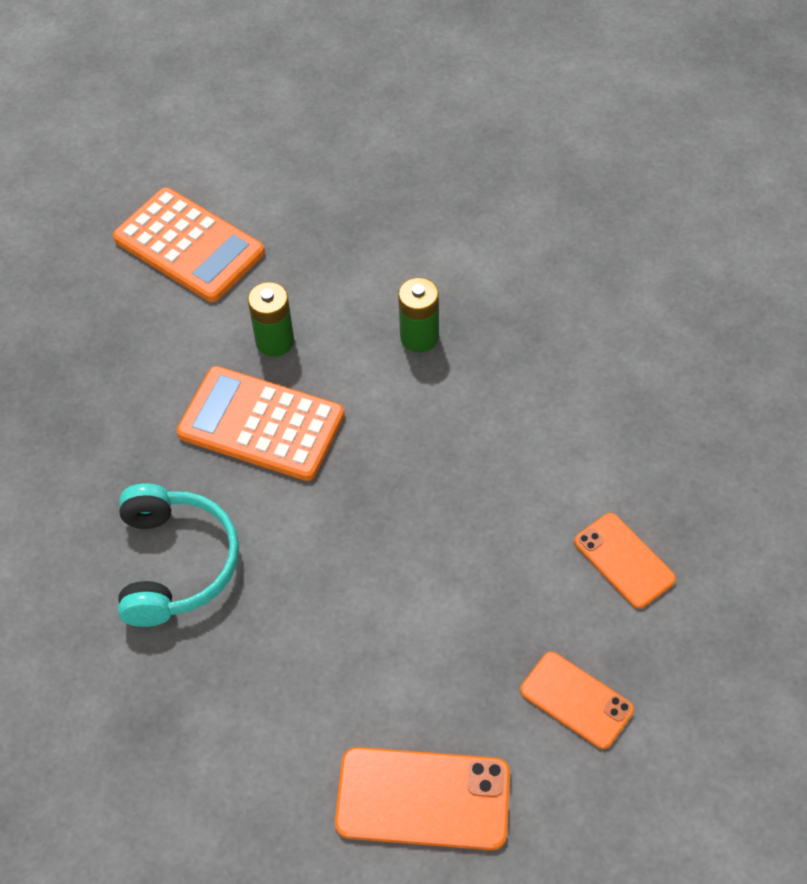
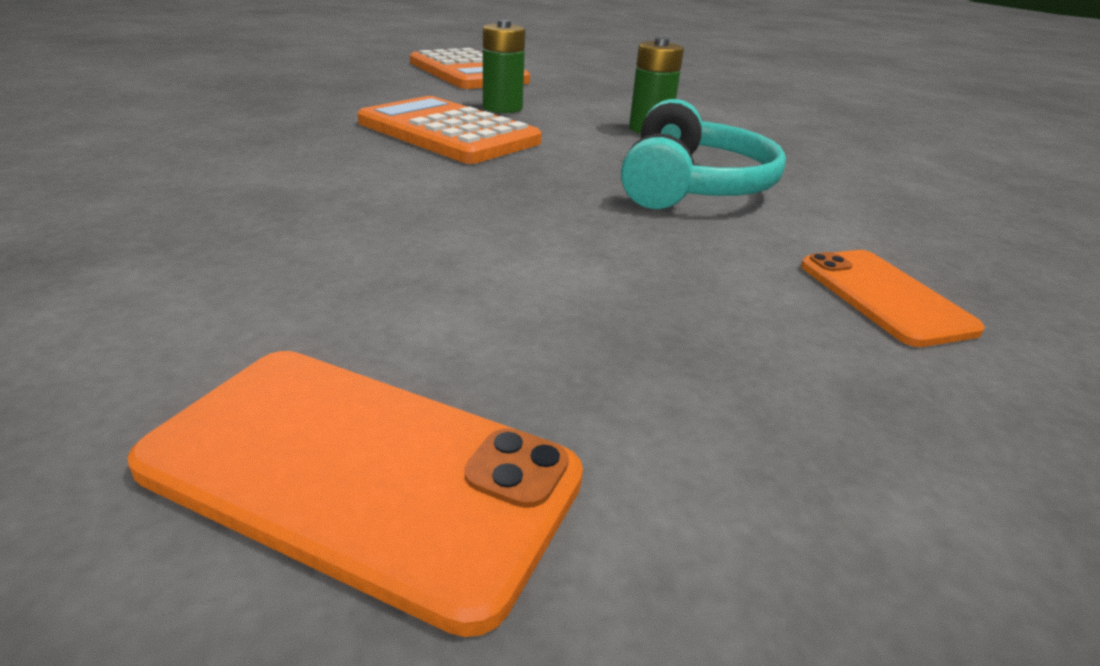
camera: 15 degrees right, 25 degrees down
(175, 564) = (258, 172): turquoise headphones -> turquoise headphones (692, 185)
(576, 700) = (771, 421): orange phone -> none

